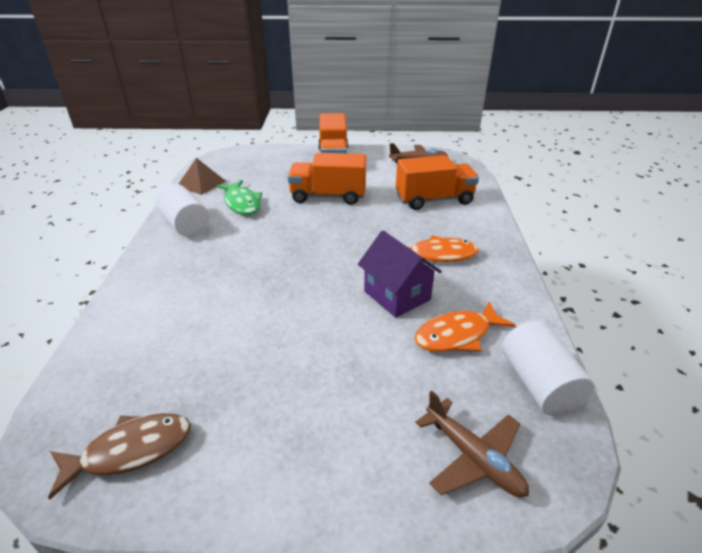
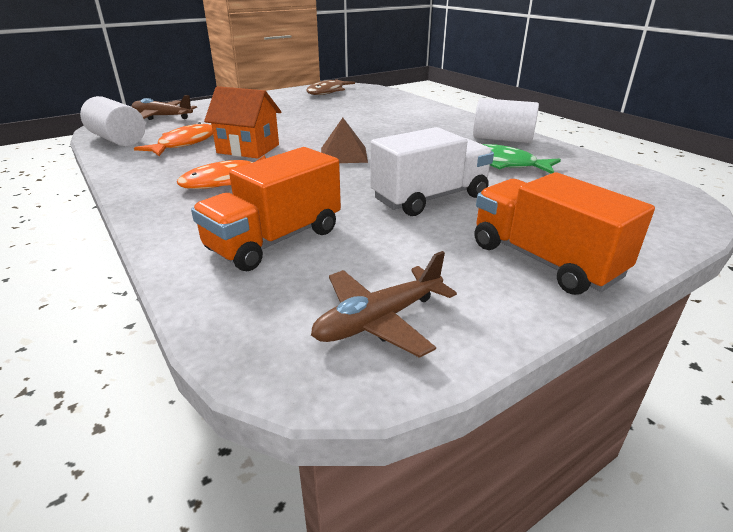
camera: 145 degrees right, 5 degrees down
(201, 183) = (593, 167): brown pyramid -> brown pyramid (343, 155)
(328, 196) = (430, 198): orange truck -> white truck
(397, 295) = (248, 149): purple house -> orange house

